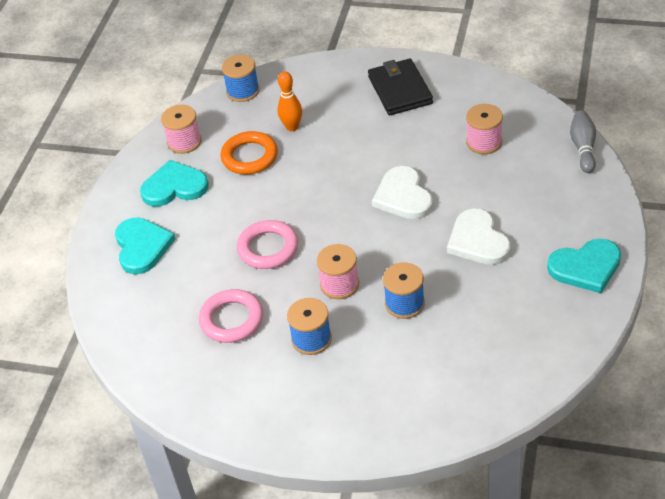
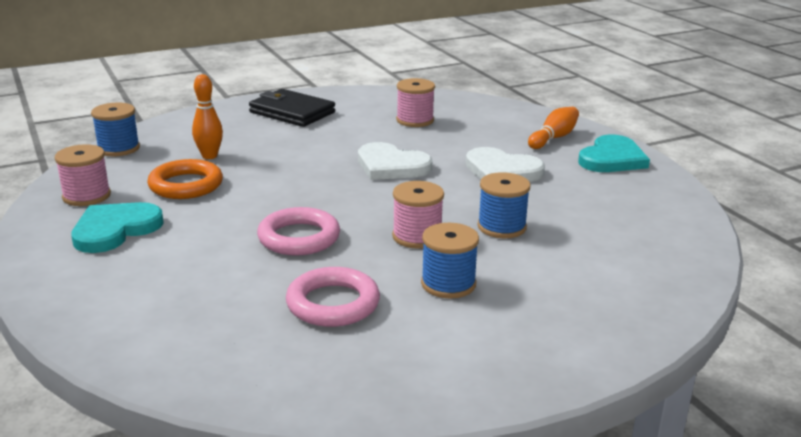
camera: 45 degrees left, 20 degrees down
(142, 247) = (128, 287): turquoise heart -> none
(571, 217) = (553, 138): none -> orange bowling pin
(583, 148) = (499, 104): grey bowling pin -> none

